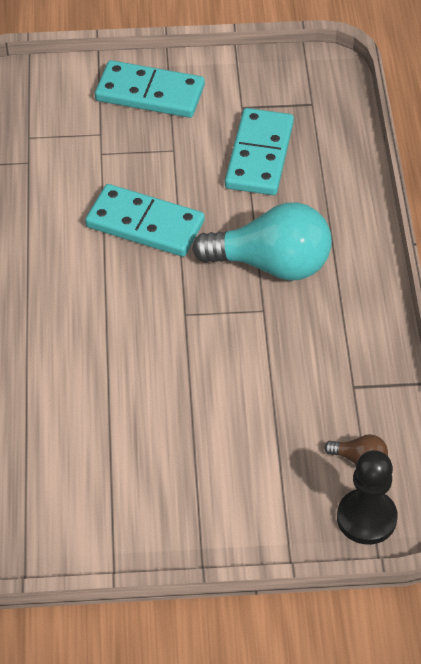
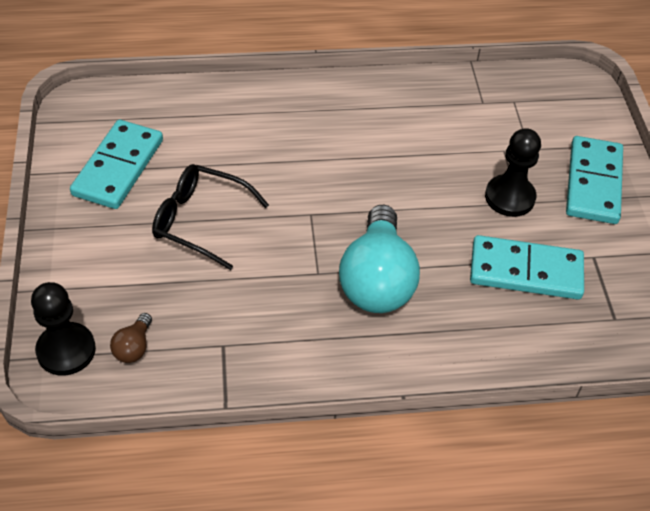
camera: 85 degrees right, 0 degrees up
(145, 224) = (418, 183): turquoise domino -> turquoise domino (118, 167)
(166, 156) = (509, 197): none -> black pawn
(193, 409) = (200, 221): none -> black glasses

